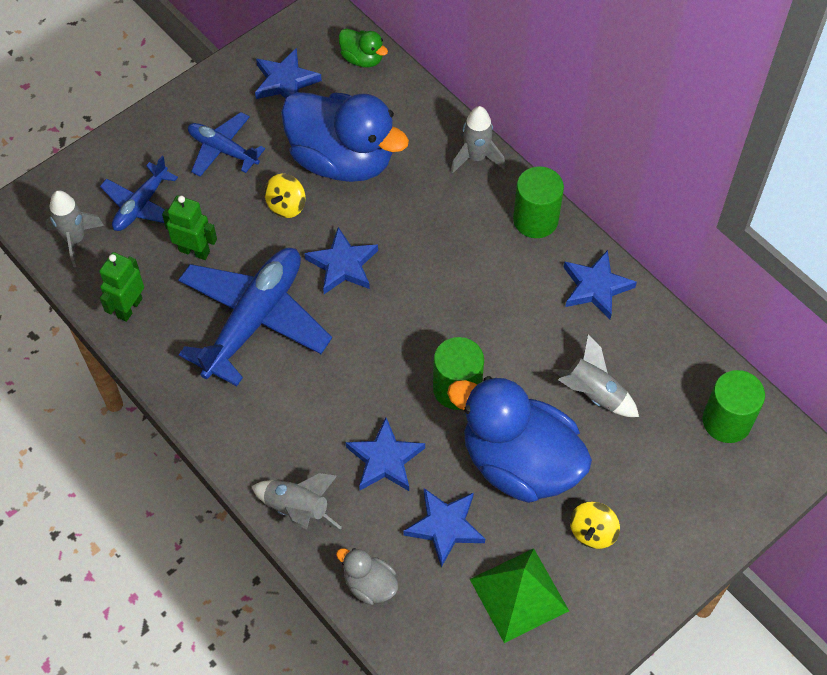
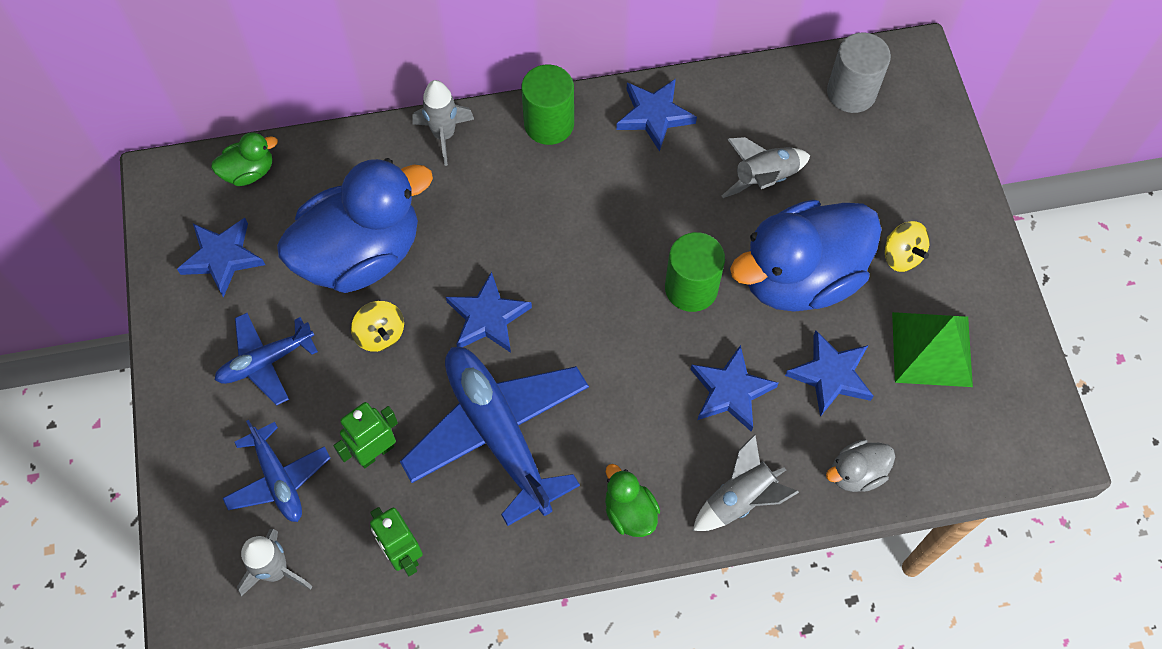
camera: 60 degrees left, 5 degrees up
(243, 437) = (629, 512): none -> green duck
(726, 421) = (851, 92): green cylinder -> grey cylinder

